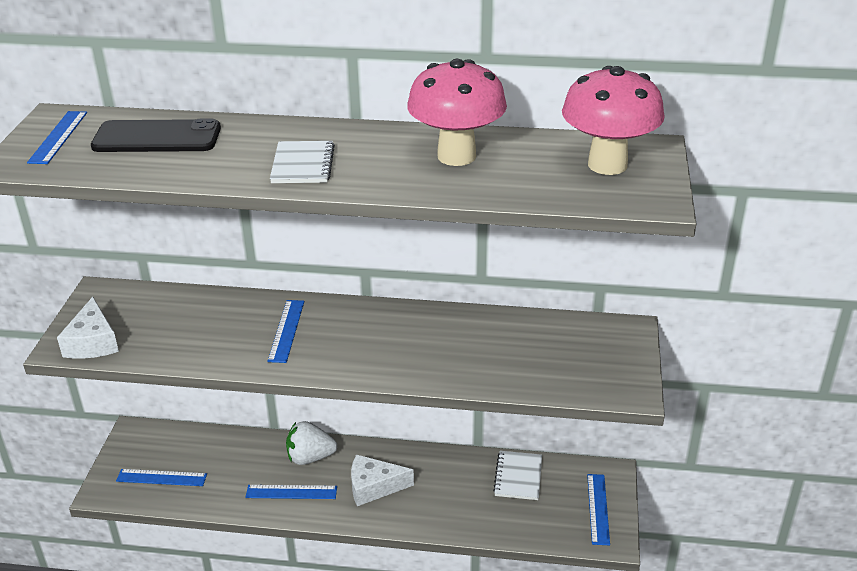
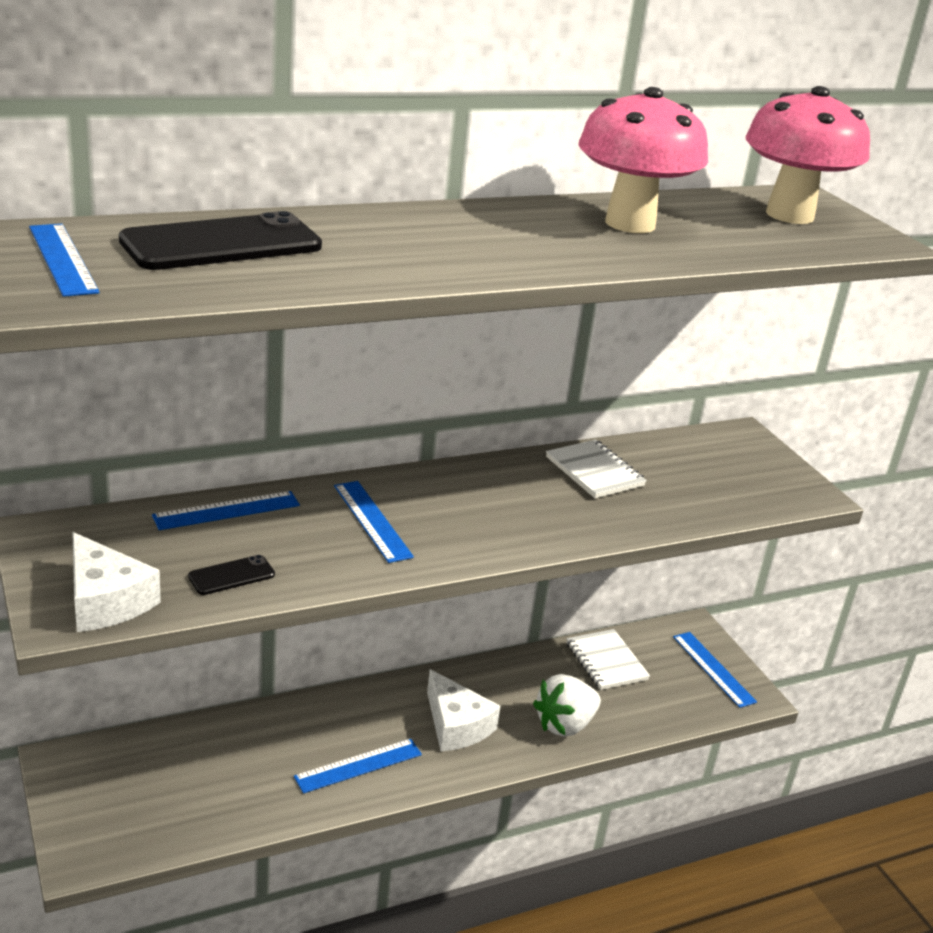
camera: 35 degrees left, 5 degrees down
(161, 478) = (159, 808): blue ruler -> blue ruler (227, 510)
(171, 345) = (231, 575): none -> black phone
(303, 165) = (469, 252): white notebook -> white notebook (594, 471)
(310, 457) = (346, 716): white strawberry -> white strawberry (564, 725)
(374, 487) = (456, 725): white cheese -> white cheese turned 90 degrees counterclockwise

